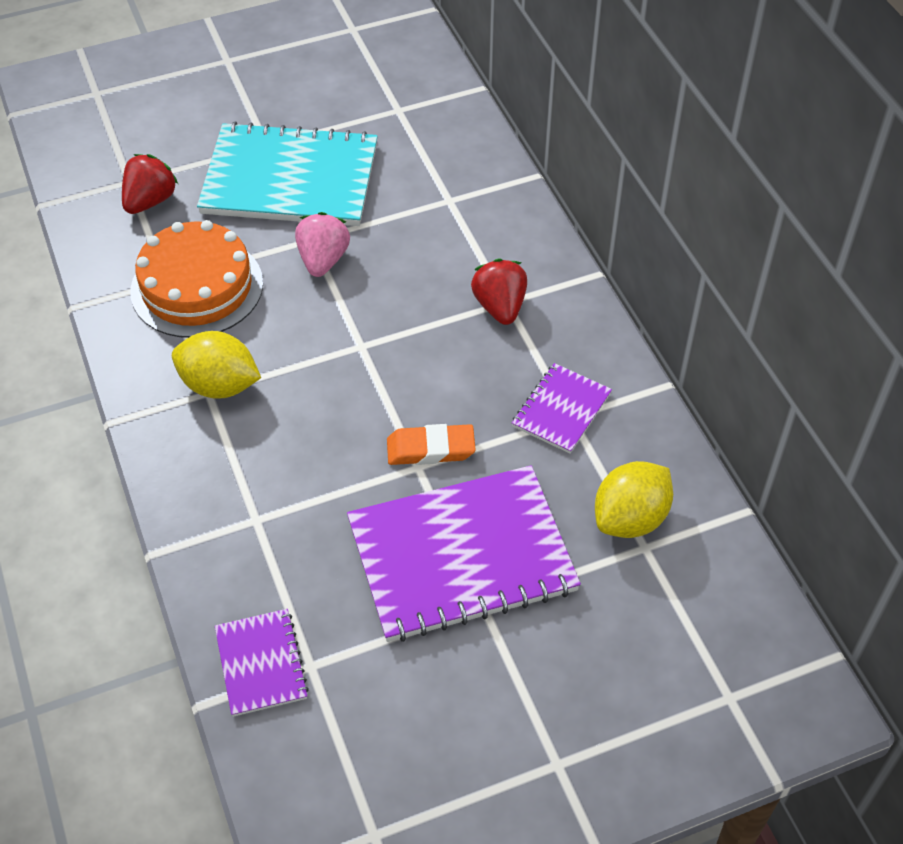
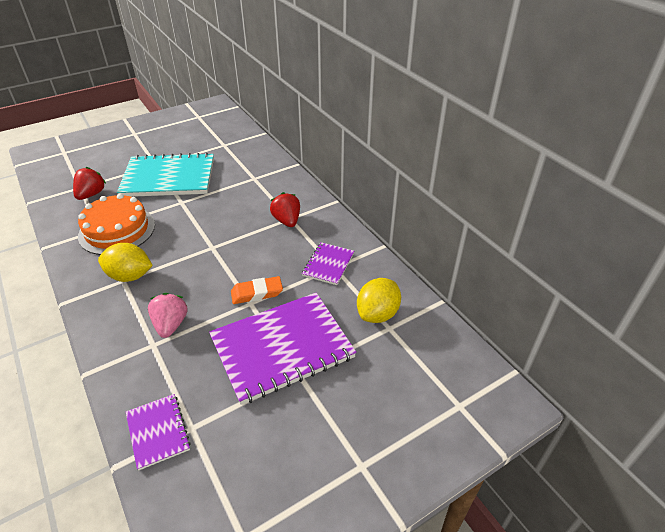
camera: 10 degrees left, 10 degrees down
(323, 260) = (188, 210): pink strawberry -> pink strawberry (171, 325)

